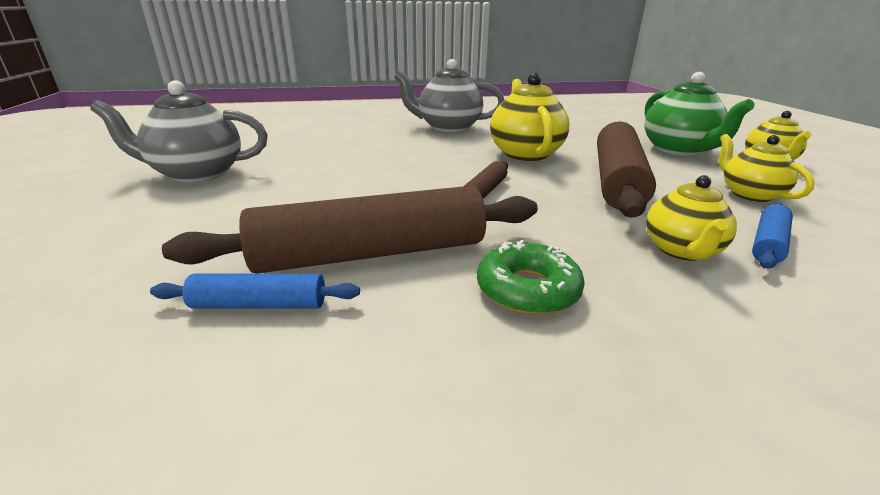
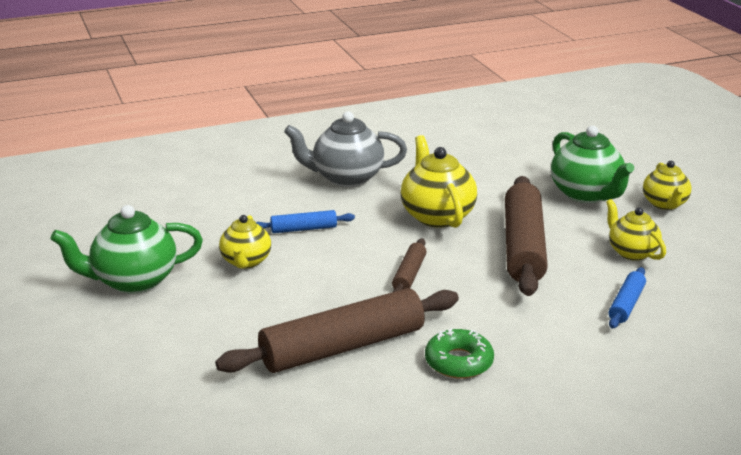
camera: 10 degrees left, 0 degrees up
(197, 174) = (133, 281): grey teapot -> green teapot
(259, 304) = (290, 393): blue rolling pin -> blue rolling pin (303, 229)
(681, 251) = (563, 318): yellow teapot -> yellow teapot (246, 262)

